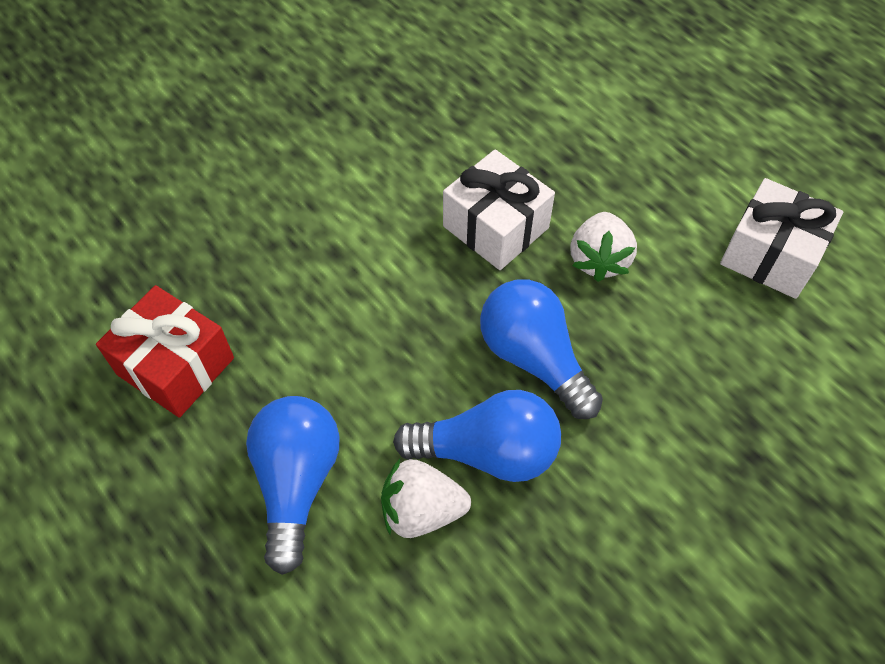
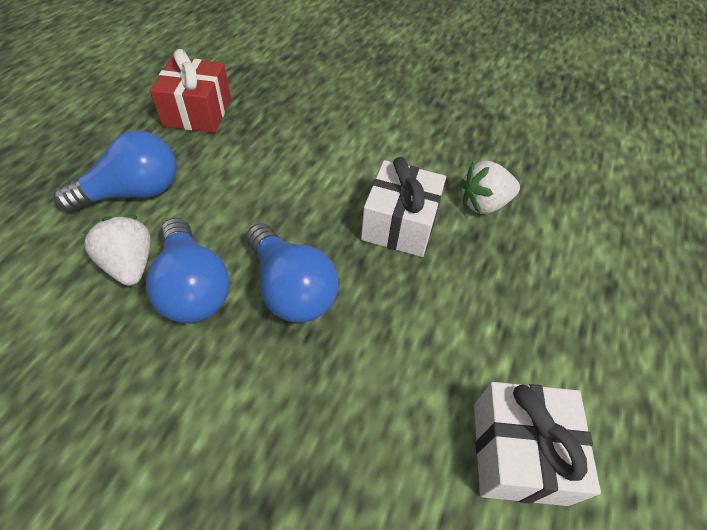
camera: 60 degrees right, 5 degrees down
(533, 358) = (291, 289): blue light bulb -> blue light bulb turned 120 degrees clockwise
(599, 260) = (414, 302): white strawberry -> white strawberry (484, 204)

